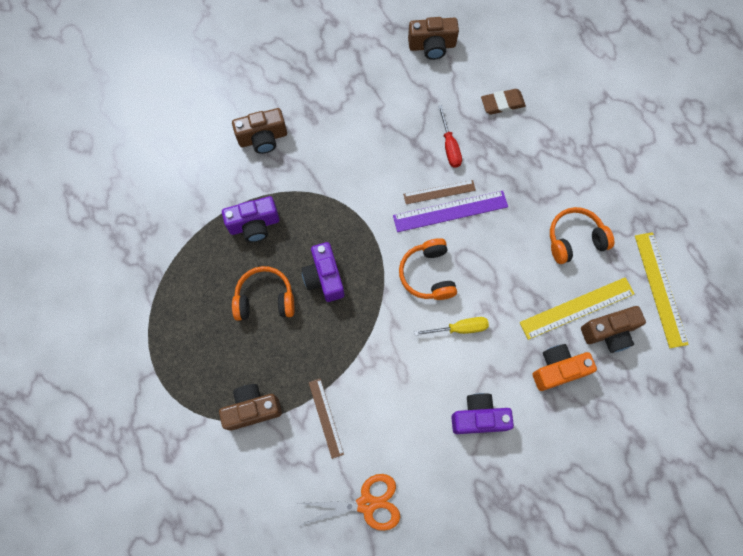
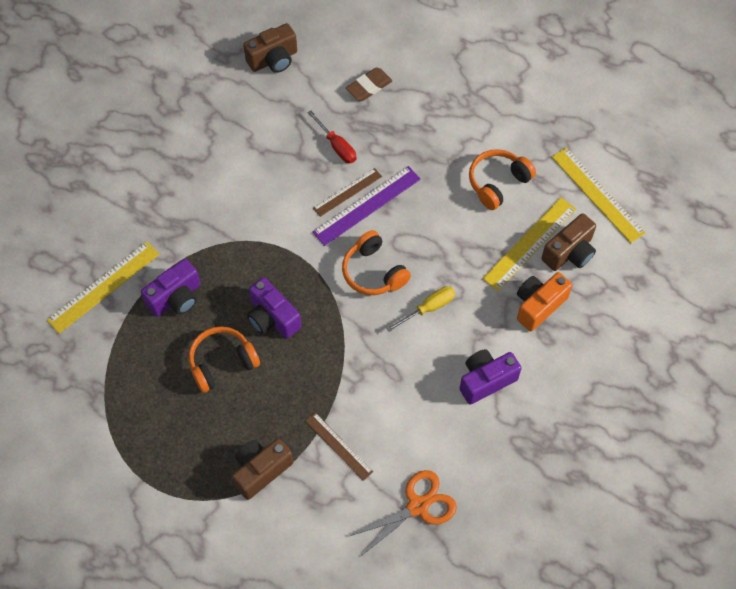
camera: 25 degrees left, 10 degrees down
(201, 190) = (104, 287): none -> yellow ruler
(263, 138) = (144, 212): brown camera -> none

